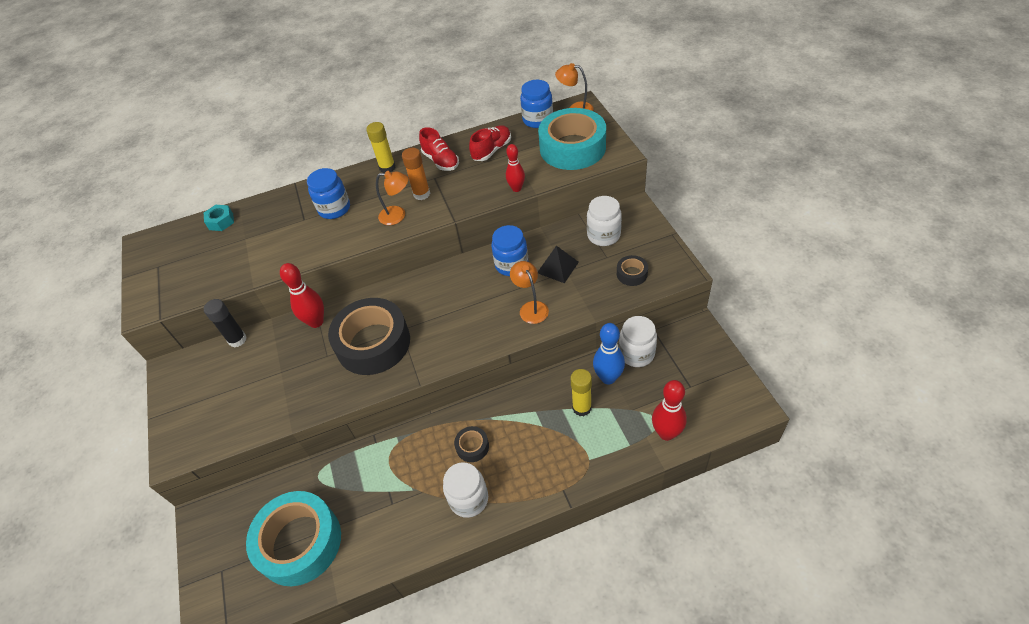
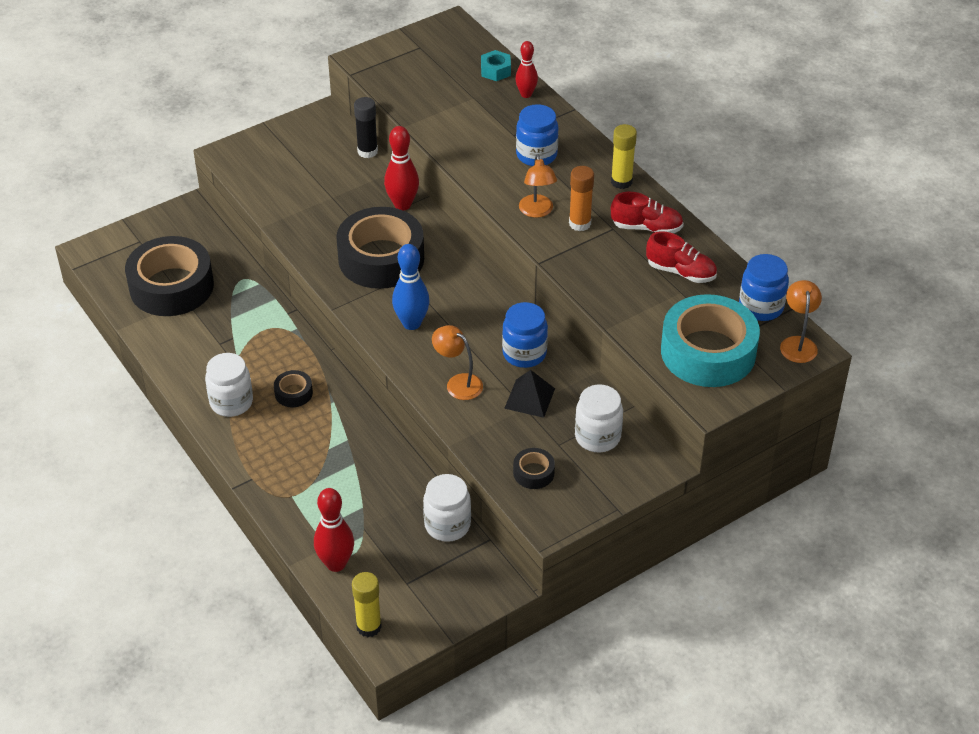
camera: 70 degrees right, 5 degrees down
(300, 542) = (171, 286): turquoise tape -> black tape
(441, 161) = (646, 227): red shoe -> red shoe turned 120 degrees counterclockwise
(516, 188) = (610, 309): red bowling pin -> red bowling pin (526, 94)
(531, 307) = (458, 383): orange lamp -> orange lamp turned 105 degrees counterclockwise
(582, 408) = (358, 481): yellow glue stick -> yellow glue stick (369, 626)
(608, 378) = (405, 501): blue bowling pin -> blue bowling pin (411, 323)

